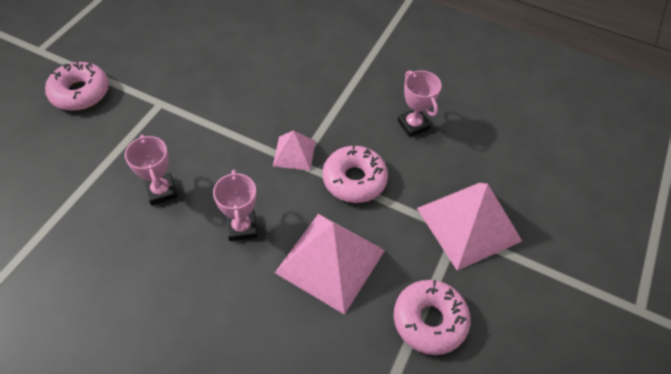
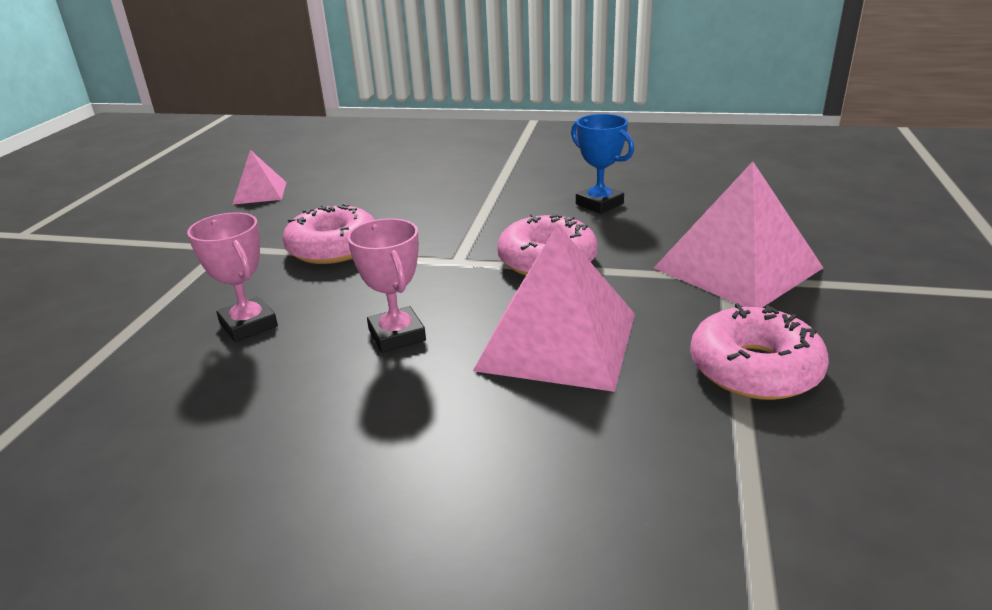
camera: 10 degrees left, 25 degrees down
(80, 93) = (92, 259): pink donut -> pink donut (333, 247)
(294, 153) = (445, 254): pink pyramid -> pink pyramid (260, 193)
(413, 125) = (599, 204): pink trophy -> blue trophy

